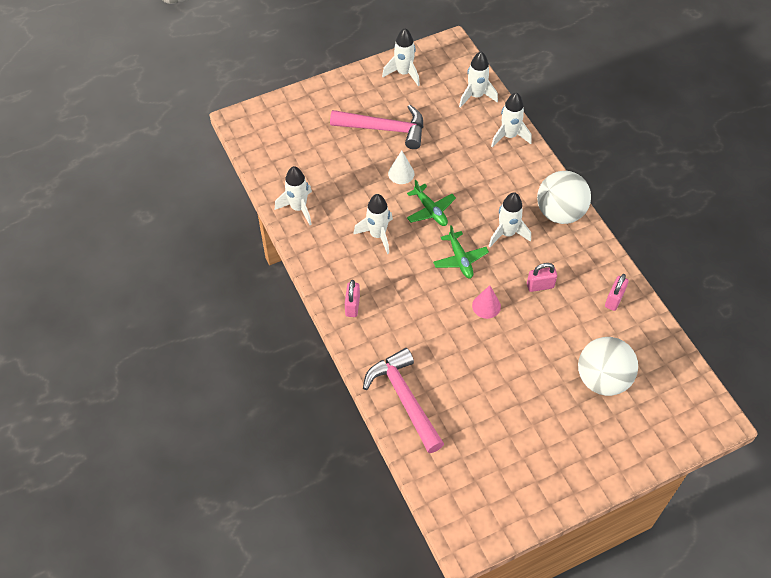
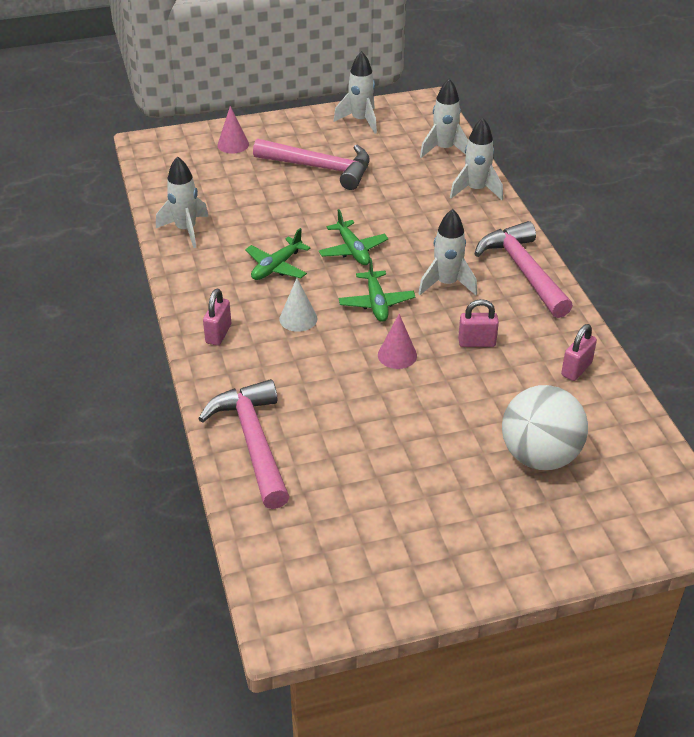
camera: 10 degrees right, 15 degrees down
(309, 113) = (233, 144): none -> pink cone
(377, 235) = (276, 267): white rocket -> green plane
(401, 173) = (327, 211): white cone -> white cone (298, 319)
(560, 212) = (523, 271): white ball -> pink hammer

